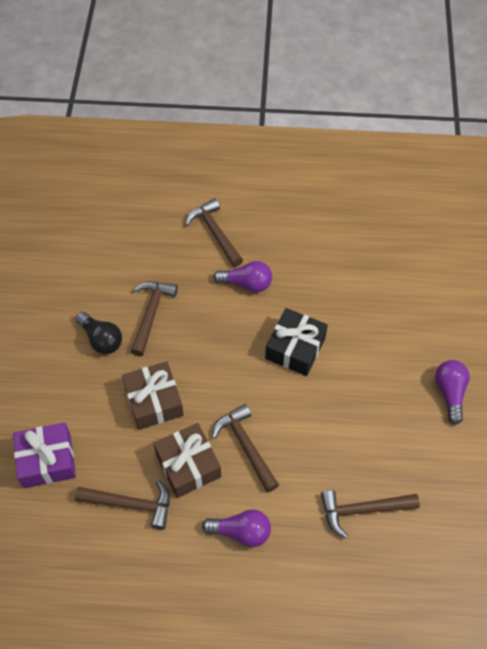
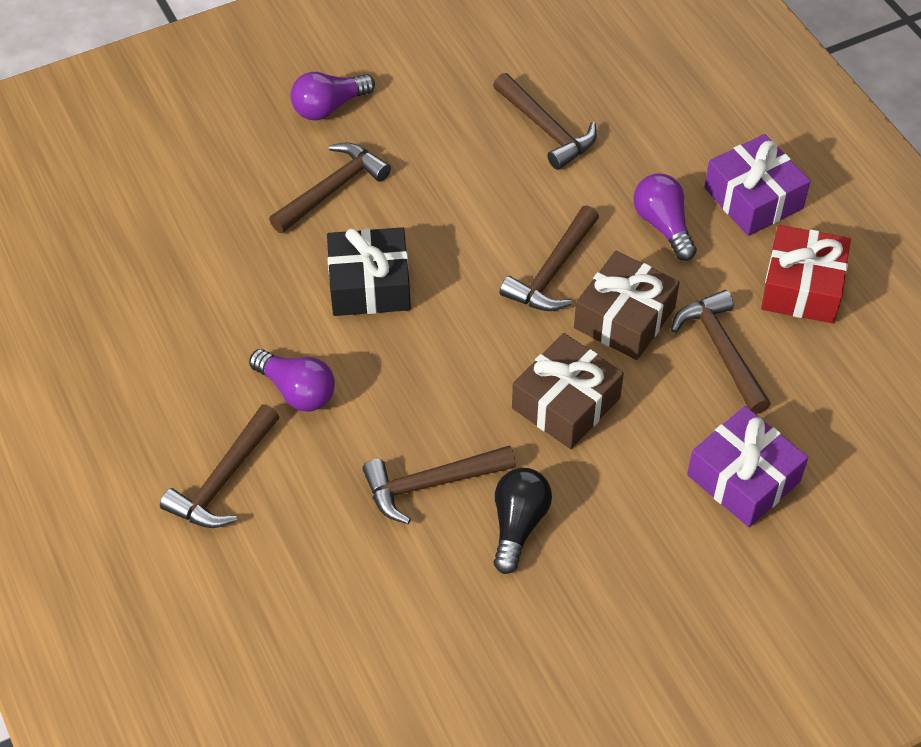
camera: 120 degrees left, 5 degrees down
(142, 585) = (802, 287): none -> red gift
(228, 605) = (753, 198): none -> purple gift
(246, 284) = (297, 391): purple light bulb -> purple light bulb turned 150 degrees clockwise
(378, 363) = (332, 189): none -> brown hammer

